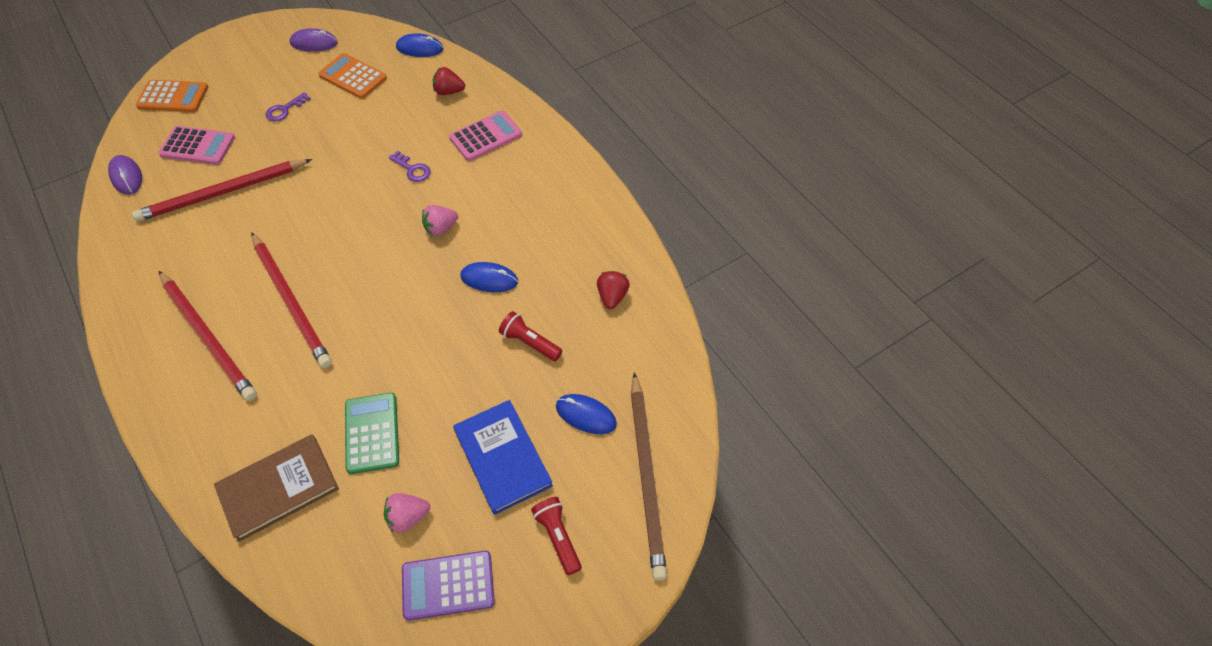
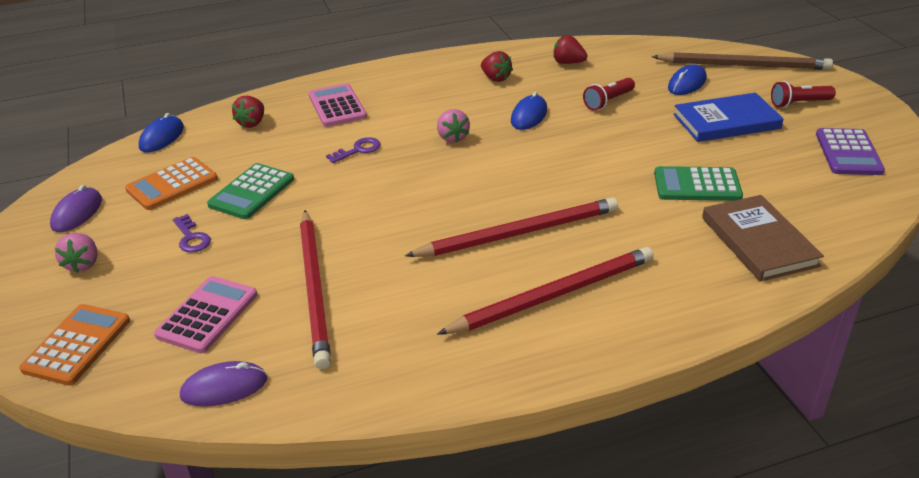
camera: 75 degrees left, 20 degrees down
(344, 123) = (251, 192): none -> green calculator
(408, 517) = (786, 169): pink strawberry -> pink strawberry (83, 264)
(563, 240) = (495, 78): none -> red strawberry

